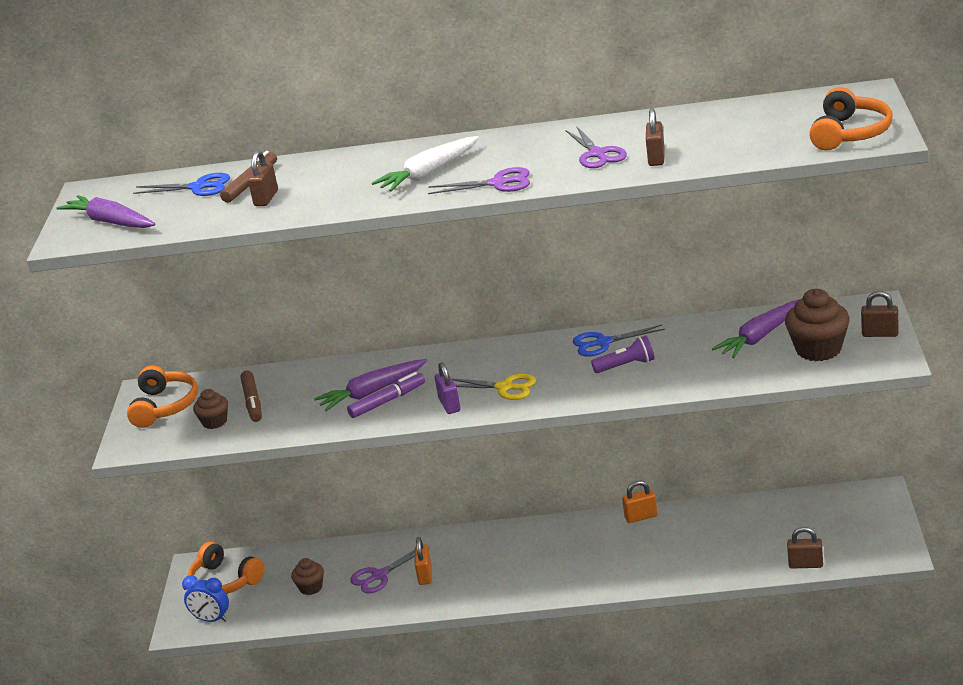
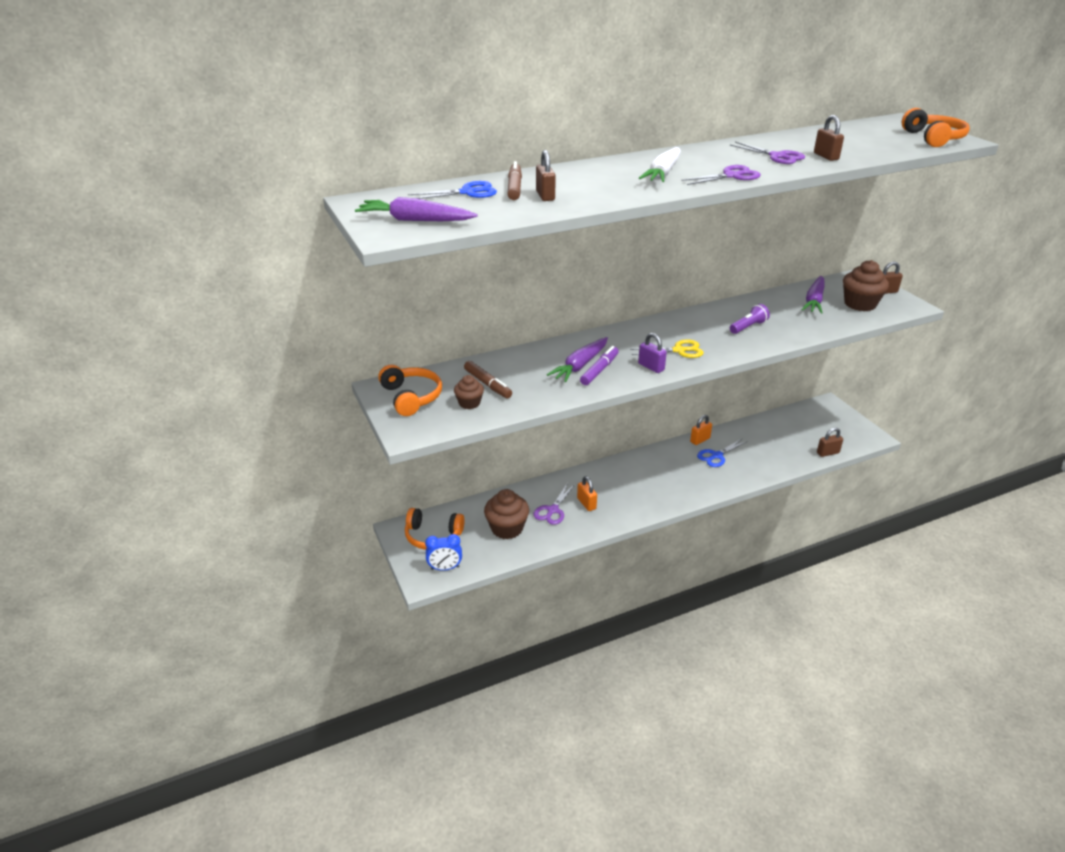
camera: 30 degrees left, 5 degrees up
(311, 587) = (507, 528): brown cupcake -> brown cupcake, size x1.74
(603, 343) = (715, 315): blue scissors -> blue scissors (716, 456)

